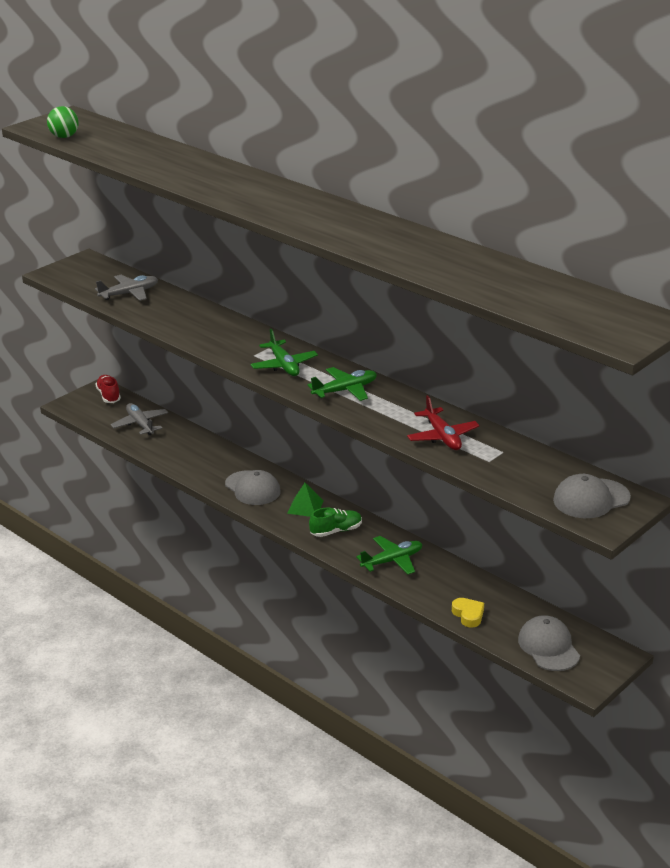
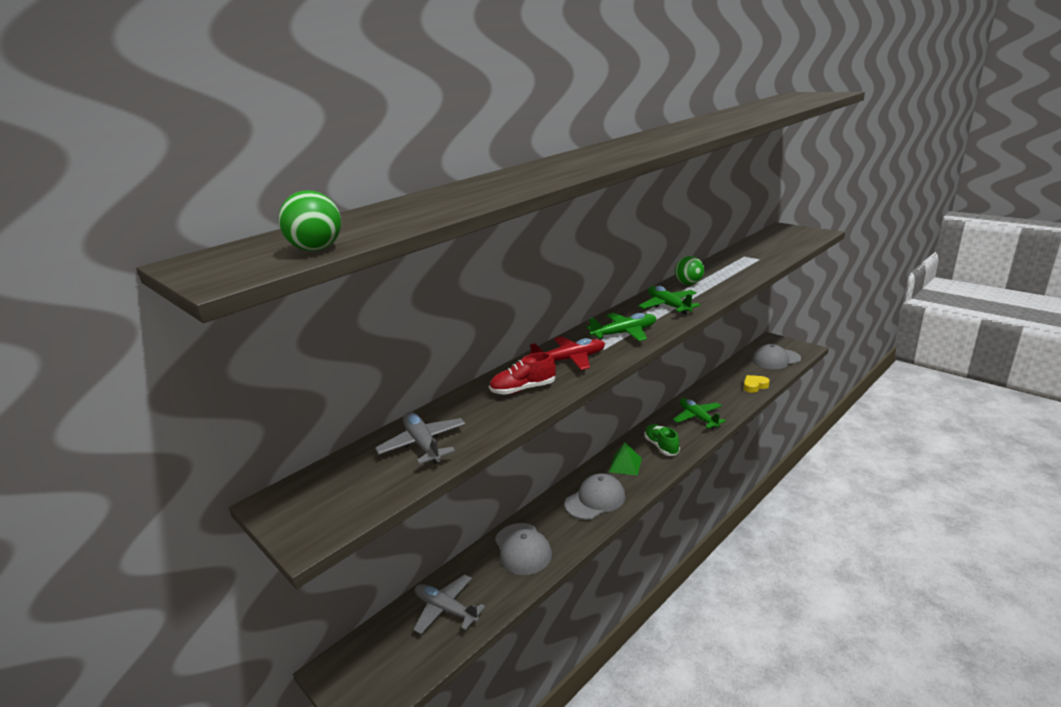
camera: 85 degrees left, 5 degrees down
(108, 396) = (356, 656): red shoe -> red shoe (523, 389)
(140, 424) = (446, 609): grey plane -> grey plane turned 60 degrees clockwise
(408, 406) = (689, 283): none -> green ball
(442, 437) = (732, 272): red plane -> red plane (570, 359)
(591, 499) = (790, 236): grey cap -> grey cap (522, 549)

